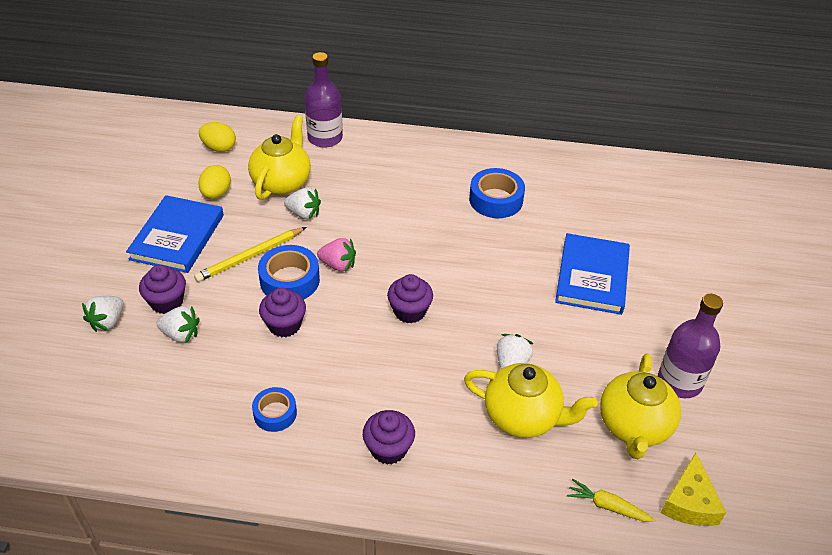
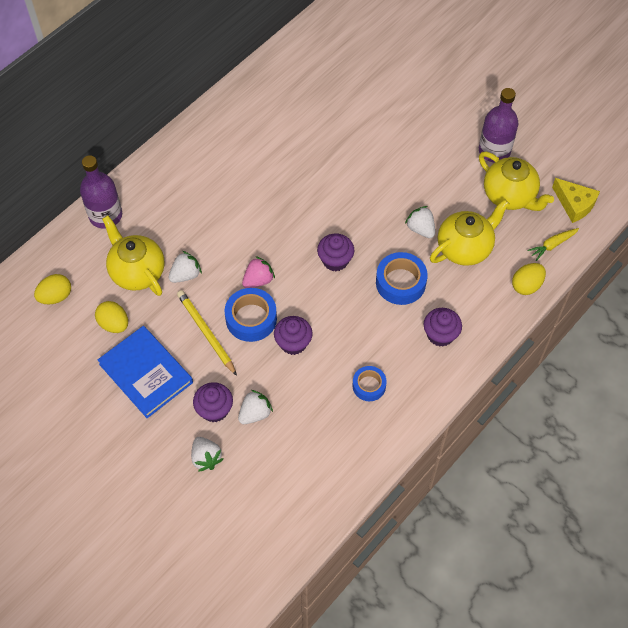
camera: 55 degrees left, 15 degrees up
(250, 256) = (206, 333): yellow pencil -> yellow pencil turned 150 degrees clockwise
(496, 200) = (266, 146): blue tape -> blue tape (400, 282)
(525, 506) = (526, 285): none -> yellow egg
(592, 277) = (381, 138): blue book -> none

